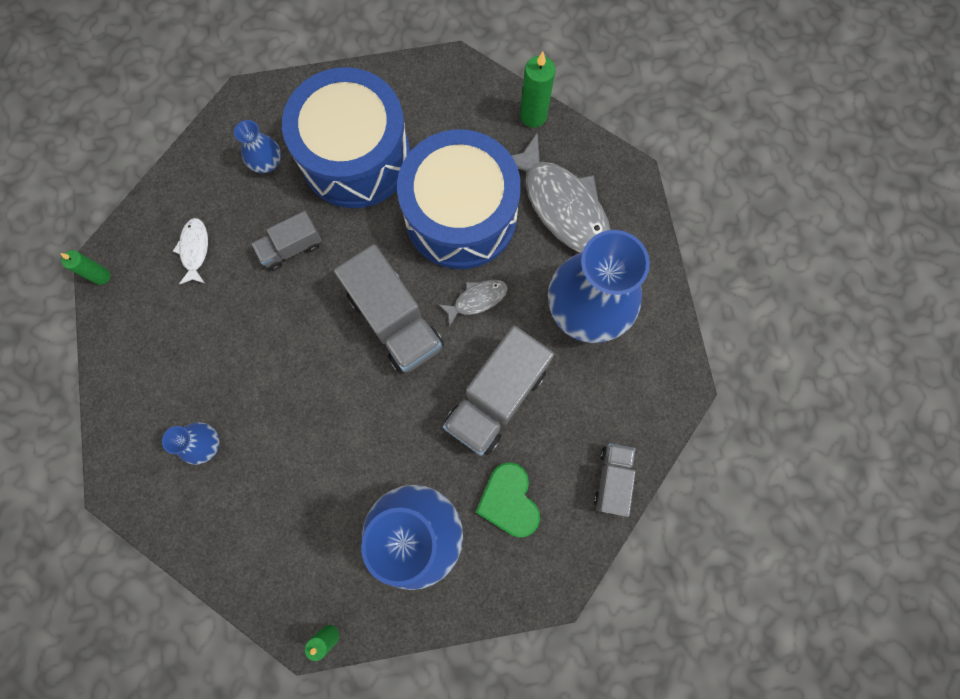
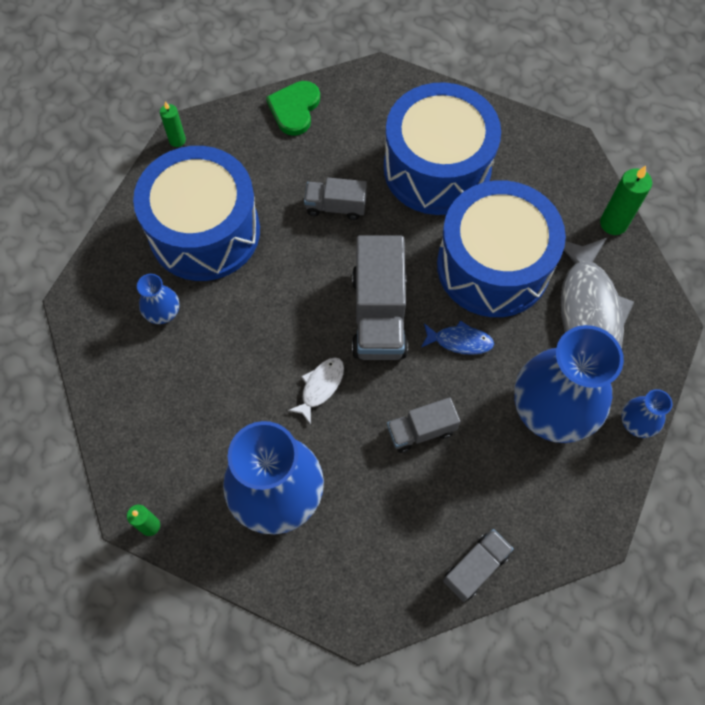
camera: 35 degrees right, 10 degrees down
(189, 346) = (204, 231): none -> blue drum
(195, 250) = (260, 163): white fish -> white fish (320, 387)
(267, 163) = (362, 131): blue vase -> blue vase (636, 423)
(477, 300) = (460, 341): grey fish -> blue fish
(496, 397) = (421, 430): grey truck -> grey truck, size x0.56
(509, 500) = (372, 522): green heart -> green heart (294, 109)

